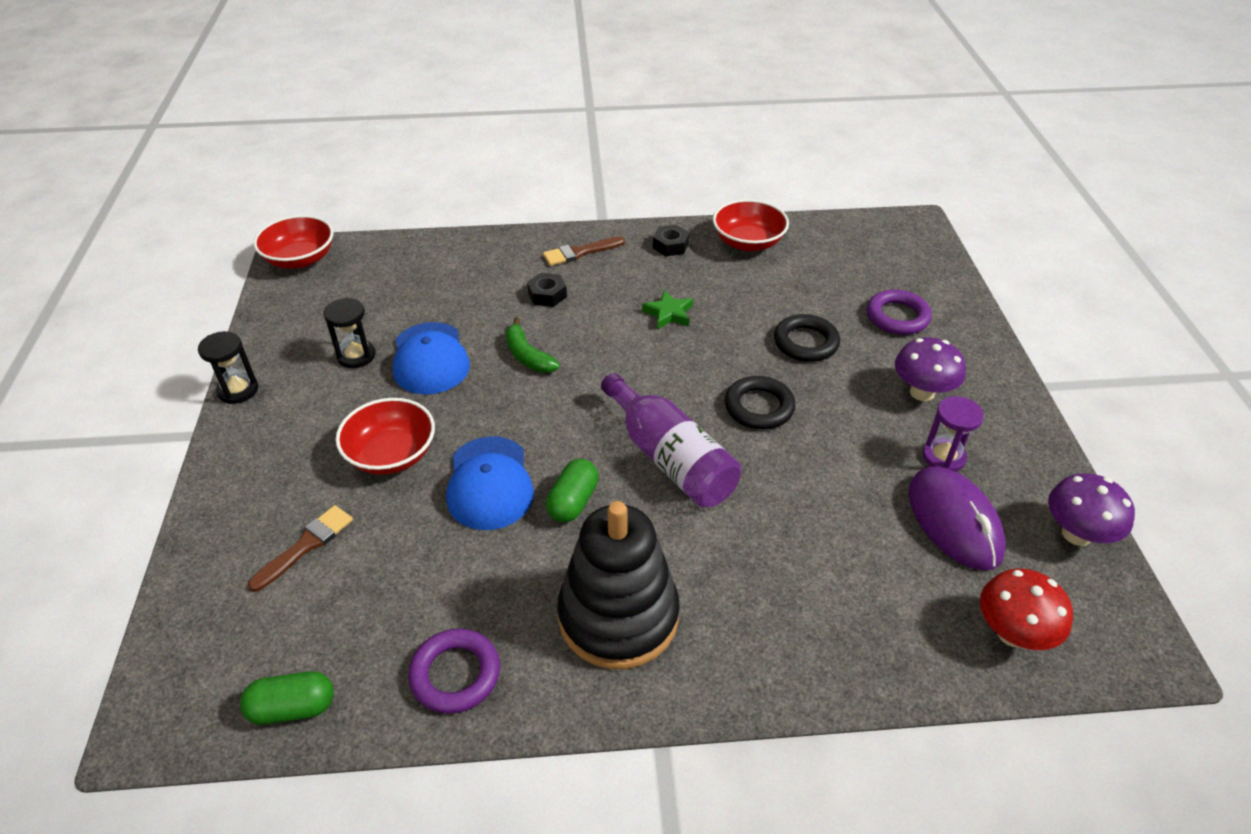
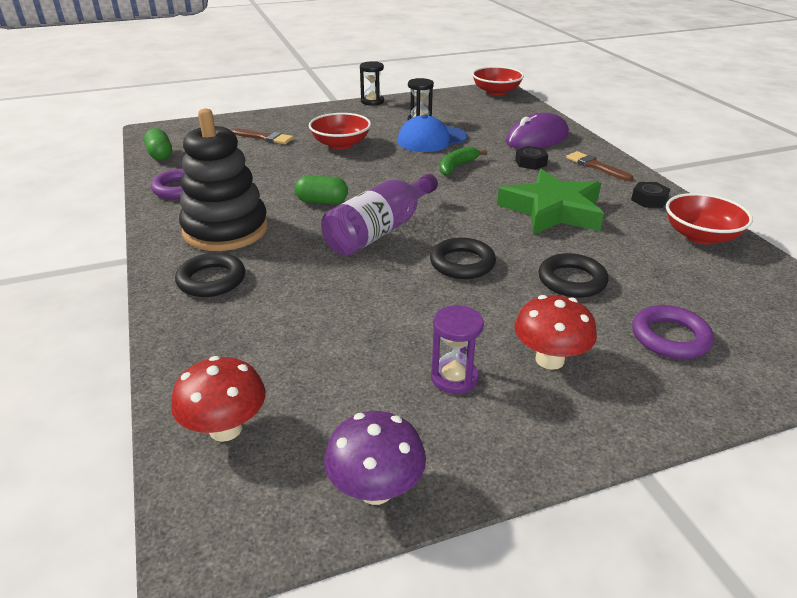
camera: 75 degrees right, 10 degrees down
(489, 483) = (328, 174): blue cap -> none
(668, 313) = (552, 210): green star -> green star, size x2.25
(746, 637) = (211, 280): none -> black ring
(922, 392) = (549, 360): purple mushroom -> red mushroom
(954, 521) = (363, 387): purple mouse -> purple mouse (537, 138)

